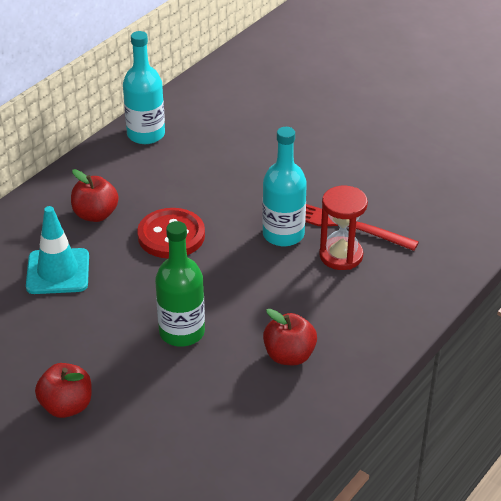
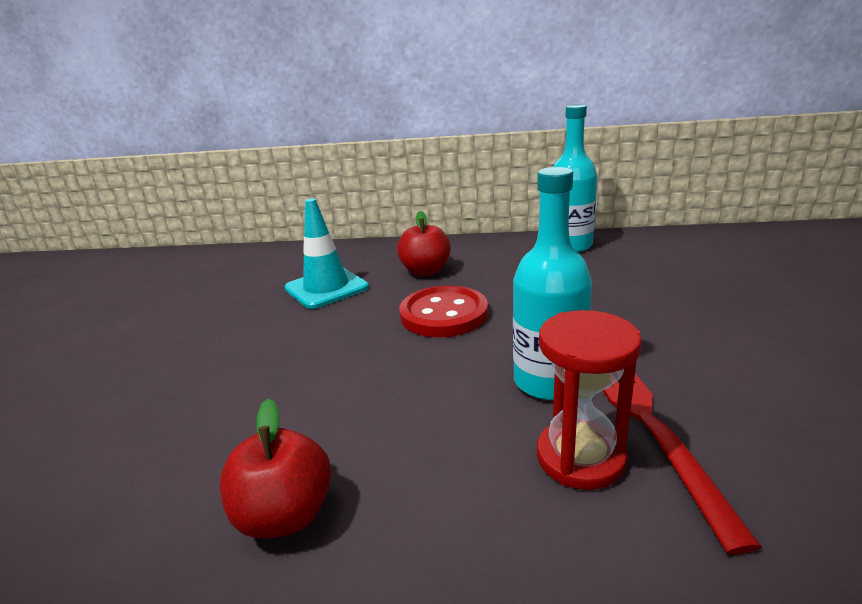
camera: 60 degrees right, 15 degrees down
(66, 406) = (114, 372): red apple -> none
(182, 332) = (281, 390): green bottle -> none

